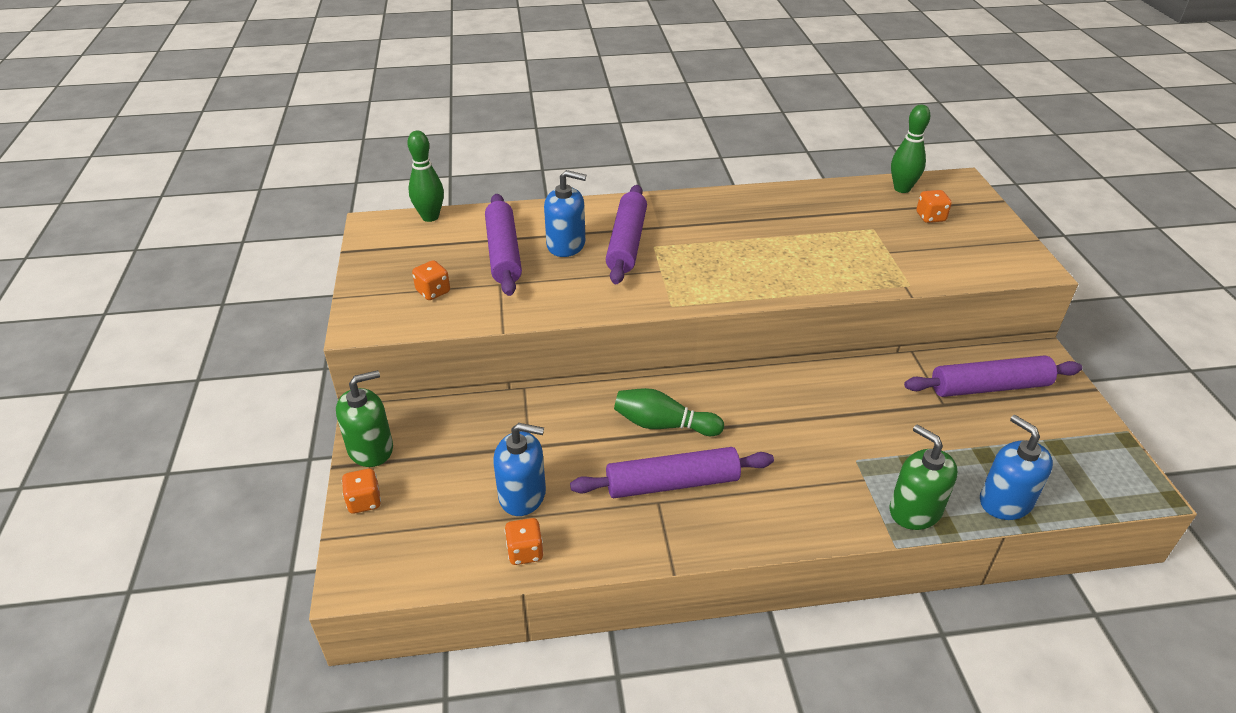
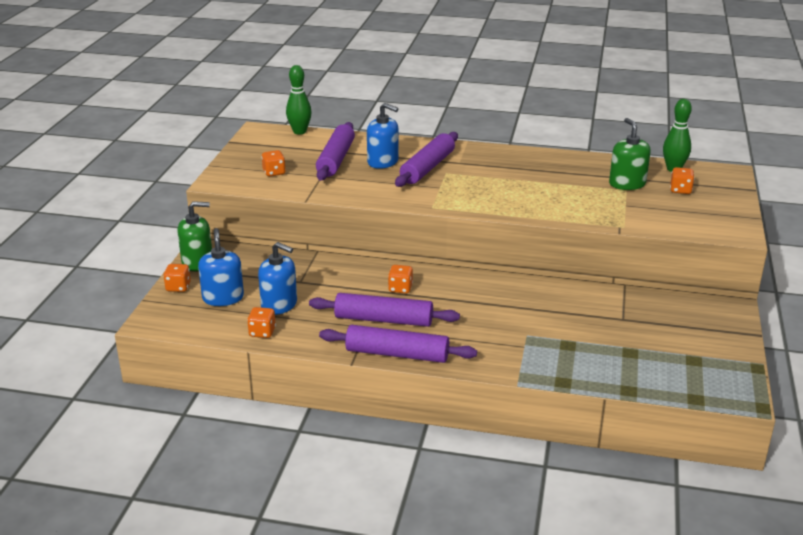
camera: 20 degrees right, 10 degrees down
(663, 425) = (400, 288): green bowling pin -> orange dice
(915, 510) = (548, 370): green soap dispenser -> green soap dispenser (627, 184)
(989, 387) = (670, 316): purple rolling pin -> purple rolling pin (397, 354)
(1005, 501) = (622, 380): blue soap dispenser -> blue soap dispenser (223, 298)

